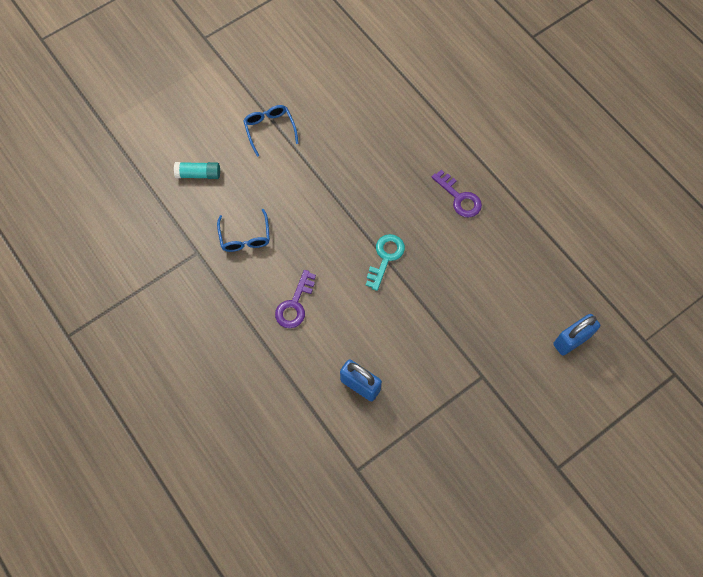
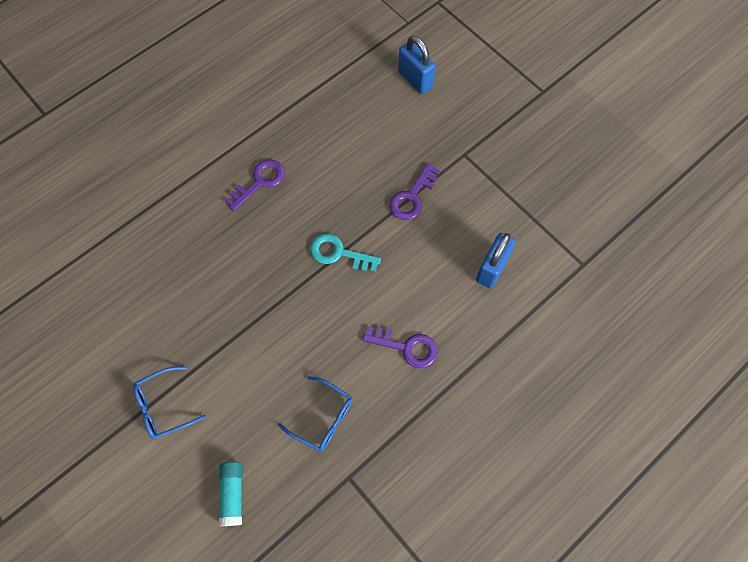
camera: 95 degrees left, 0 degrees up
(245, 237) = (322, 418): blue glasses -> blue glasses turned 45 degrees clockwise
(437, 323) = (412, 197): none -> purple key

